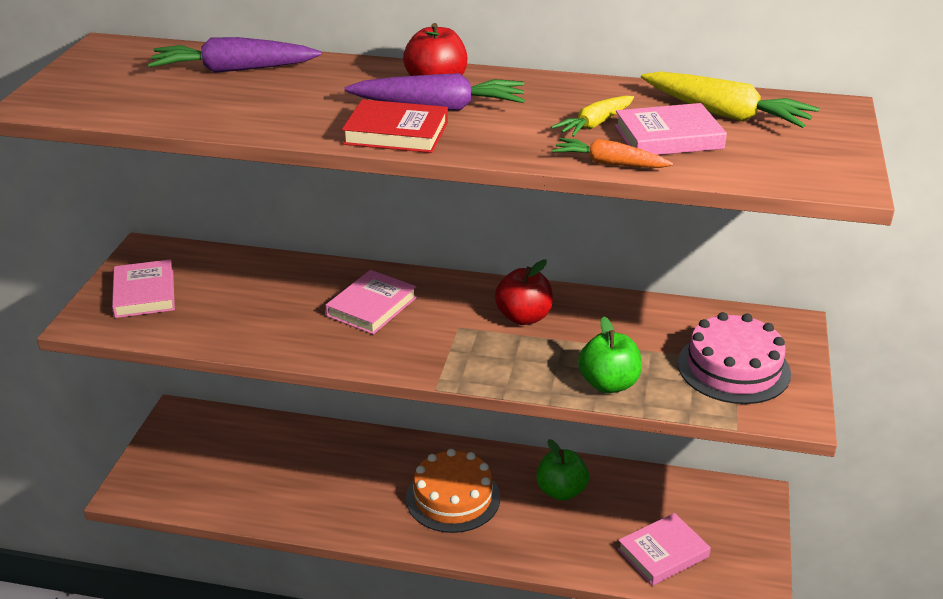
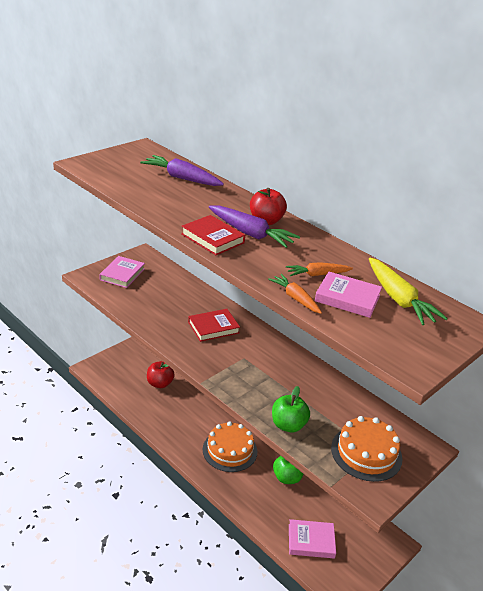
camera: 30 degrees right, 0 degrees up
(371, 307) = (213, 327): pink book -> red book
(523, 317) = (281, 369): red apple -> red apple (159, 383)
(595, 124) = (317, 275): yellow carrot -> orange carrot
(733, 368) = (366, 453): pink cake -> orange cake

